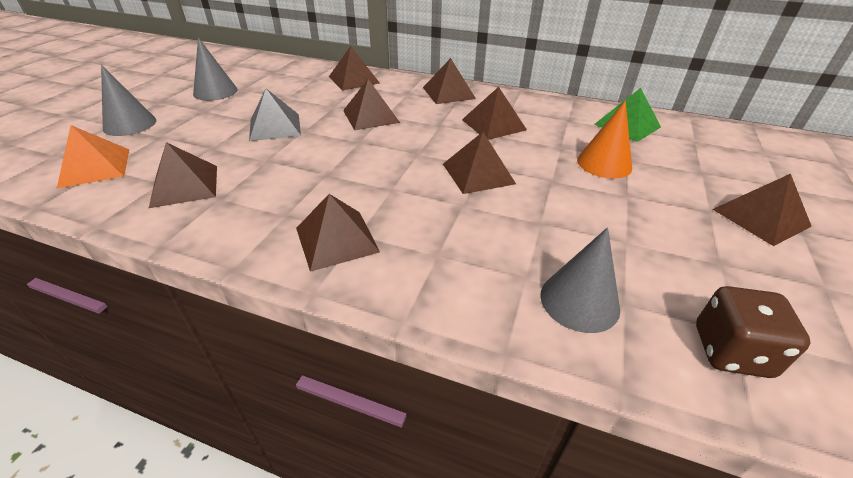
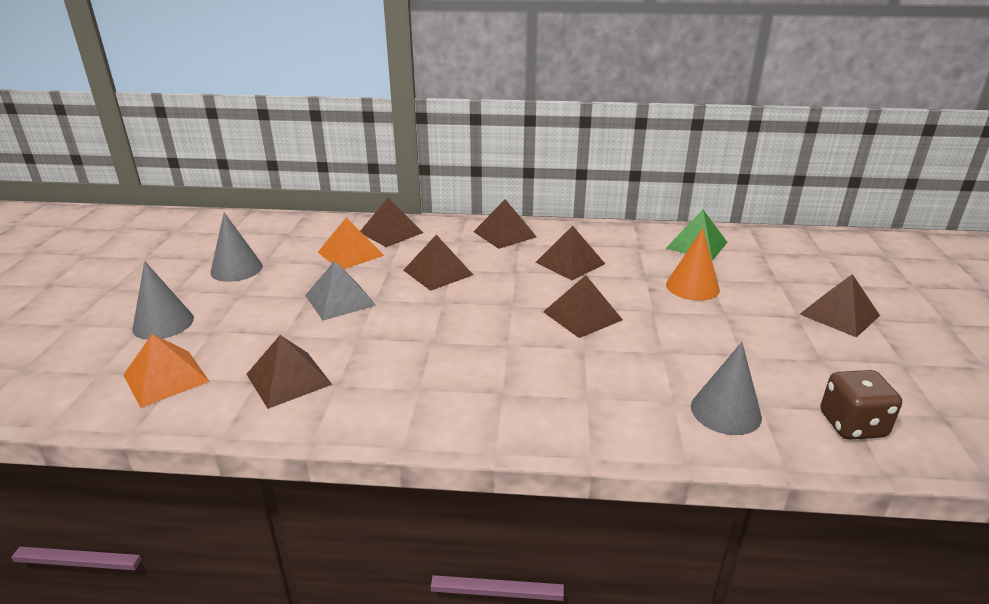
camera: 15 degrees left, 10 degrees down
(310, 92) = (350, 253): none -> orange pyramid
(337, 239) = (486, 402): brown pyramid -> none

